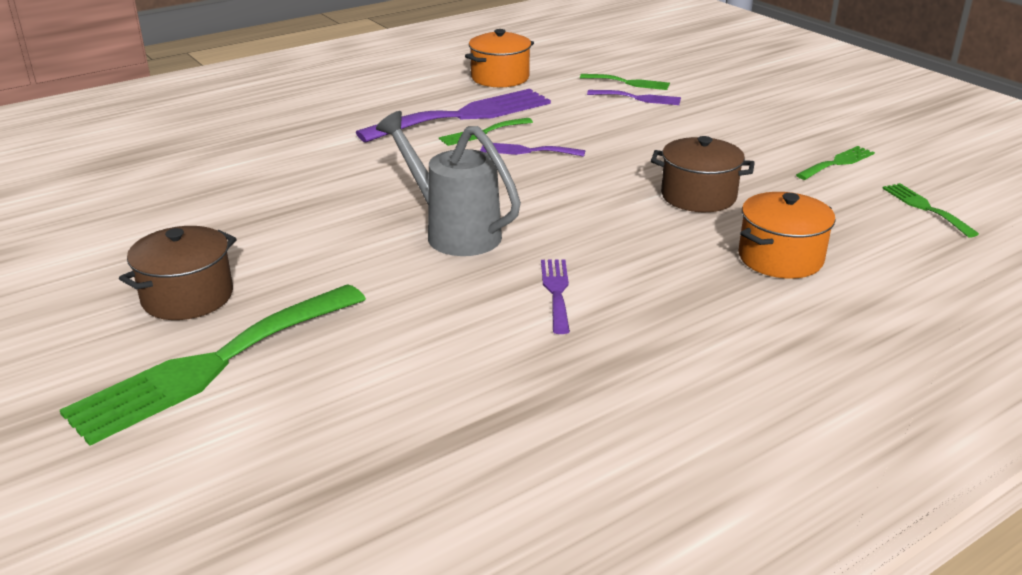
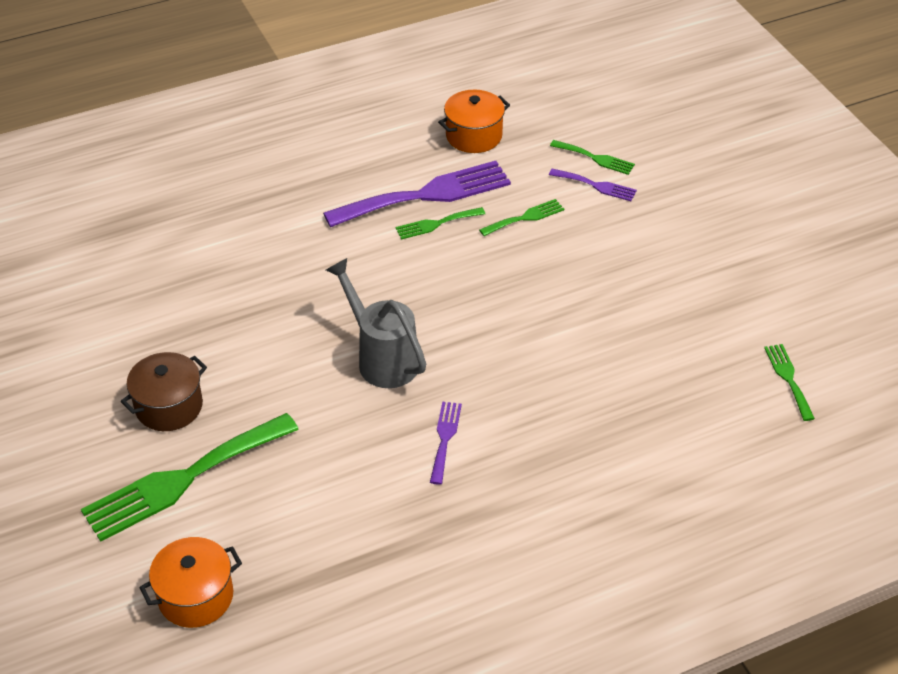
camera: 10 degrees right, 15 degrees up
(527, 151) = (469, 256): purple fork -> none
(698, 196) = (598, 338): brown pot -> none
(780, 258) = (635, 424): orange pot -> orange pot (196, 596)
(837, 163) = (741, 307): green fork -> green fork (525, 218)

